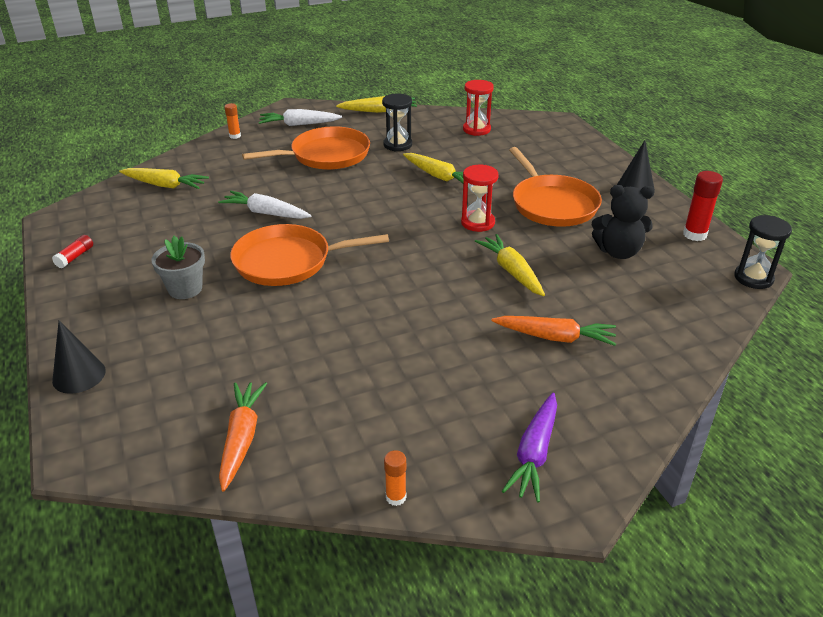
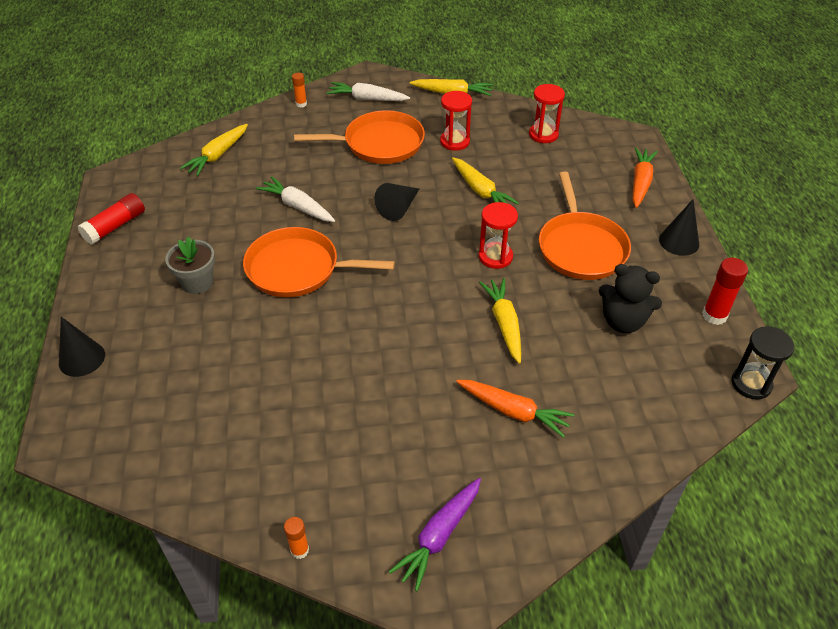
camera: 15 degrees right, 10 degrees up
(75, 257) = (115, 226): red glue stick -> red glue stick, size x1.65
(165, 185) = (218, 155): yellow carrot -> yellow carrot turned 90 degrees clockwise
(241, 439) = (192, 457): orange carrot -> orange carrot (640, 182)
(367, 200) = (399, 208): none -> black cone
(397, 145) = (455, 142): black hourglass -> red hourglass

